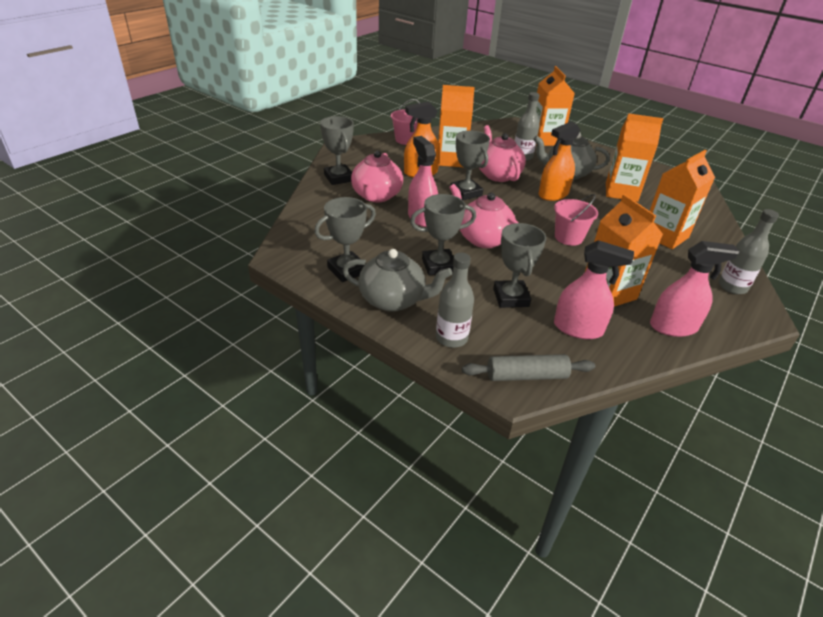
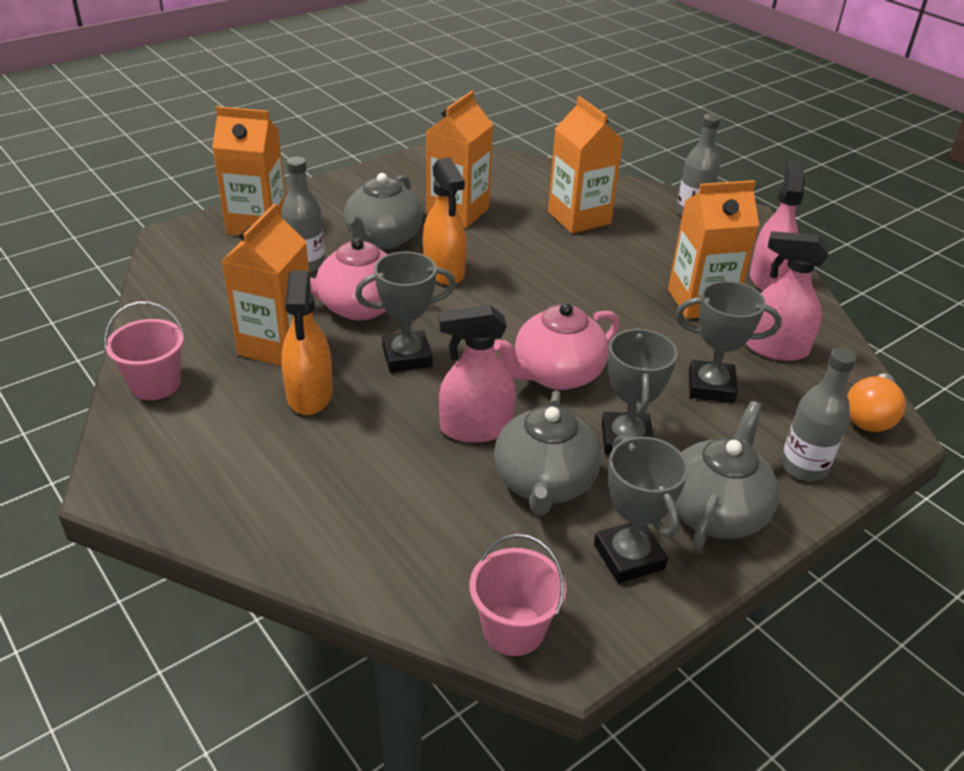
camera: 75 degrees left, 0 degrees up
(338, 178) = (278, 518): grey trophy -> none
(376, 196) = (378, 472): pink teapot -> none
(390, 241) = (544, 483): none -> grey teapot
(526, 376) = (870, 417): grey rolling pin -> orange light bulb
(568, 237) = (568, 293): pink bucket -> pink bucket (513, 629)
(578, 328) = (775, 348): pink spray bottle -> pink spray bottle turned 105 degrees counterclockwise

